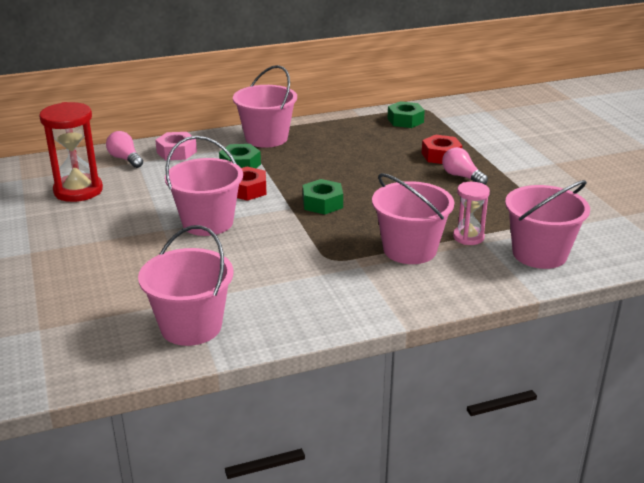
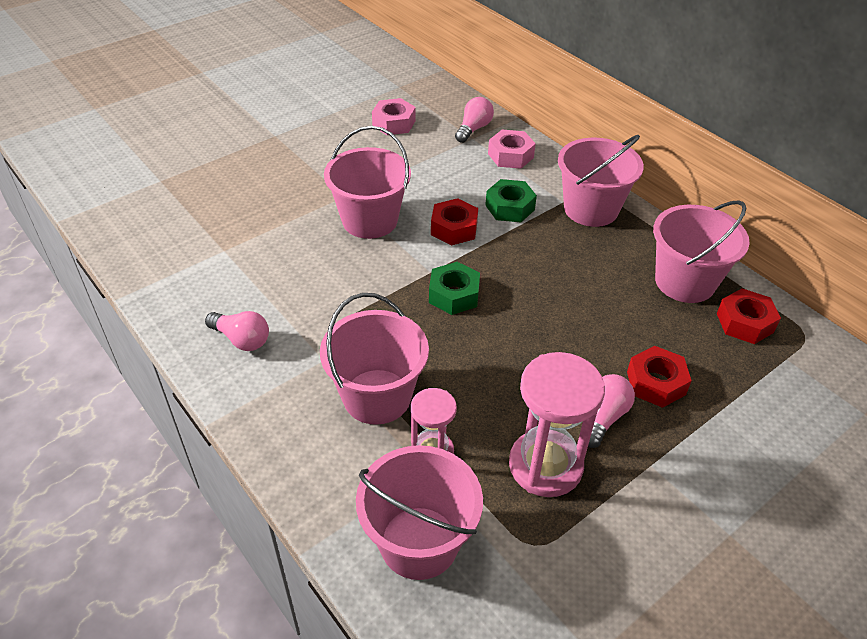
camera: 70 degrees right, 15 degrees up
(78, 190) = (394, 123): red hourglass -> pink nut
(191, 326) = (179, 263): pink bucket -> pink bucket (684, 282)
(316, 301) = (241, 339): none -> pink light bulb
(405, 120) = (745, 323): green nut -> red nut
(492, 202) = (545, 465): none -> pink hourglass

